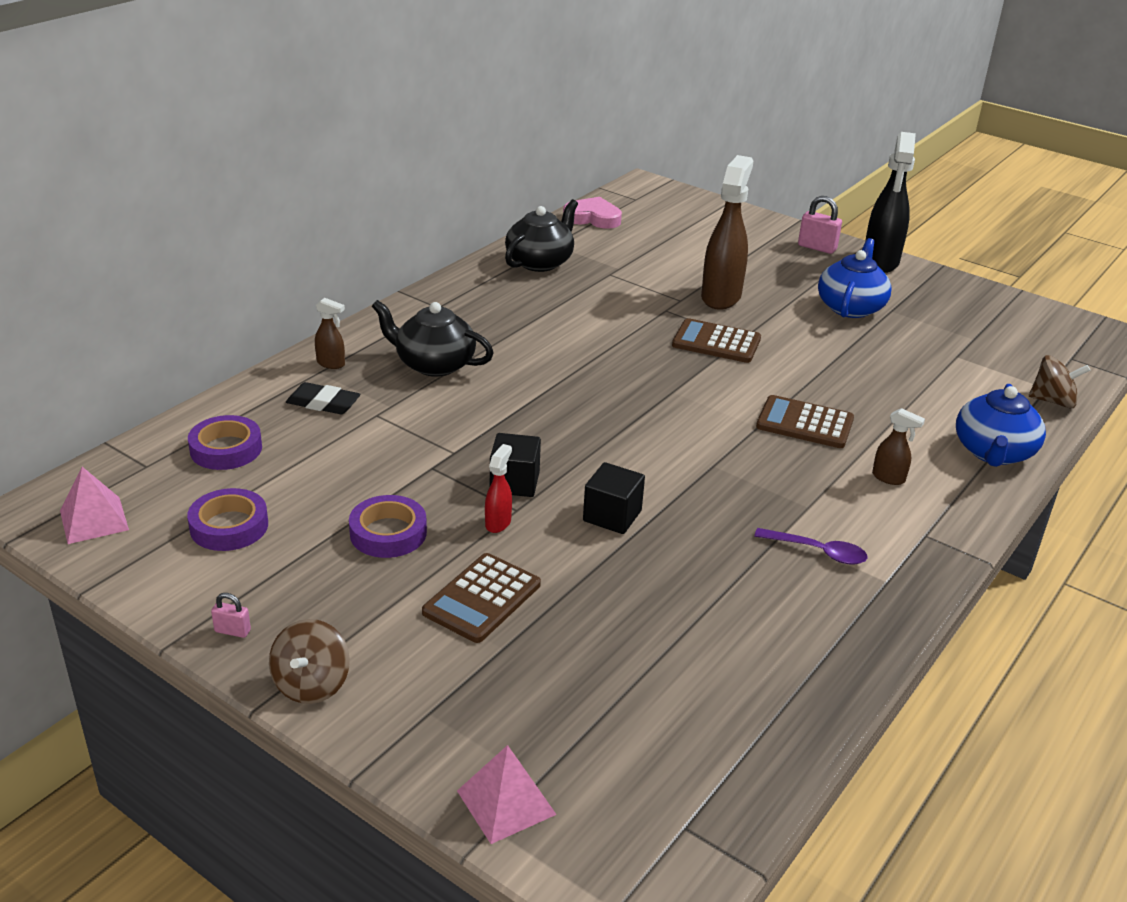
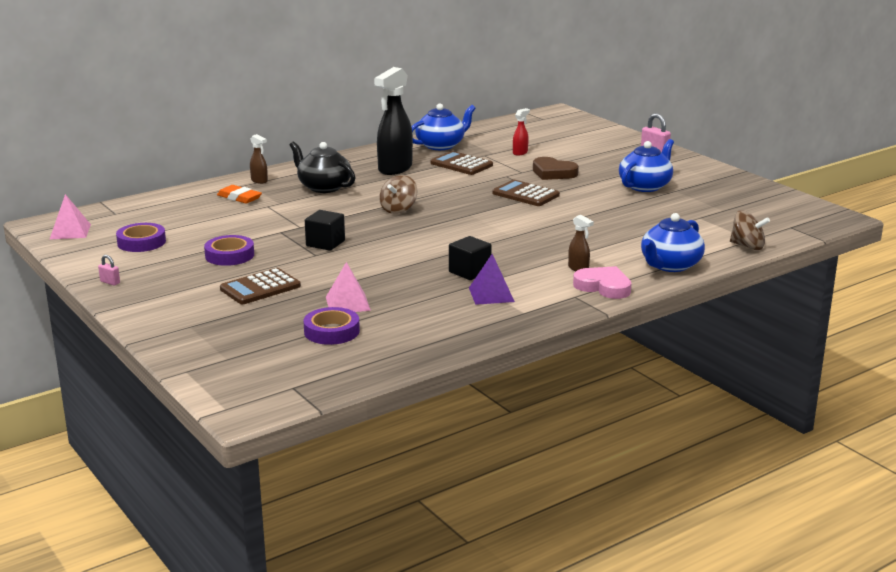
camera: 20 degrees right, 10 degrees down
(226, 449) = (166, 211): purple tape -> purple tape (331, 331)
(311, 684) = (135, 307): brown spinning top -> brown spinning top (398, 209)
(323, 403) = (239, 198): black eraser -> orange eraser
(498, 523) = (299, 259): red spray bottle -> red spray bottle (520, 153)
(506, 802) = (202, 363): pink pyramid -> pink pyramid (347, 303)
(540, 262) = (441, 145): black teapot -> blue teapot
(593, 218) = (501, 126): pink heart -> pink heart (603, 287)
(612, 516) = (373, 264): black cube -> black cube (469, 272)
(721, 297) = (553, 173): brown spray bottle -> brown heart
(804, 423) = (547, 238): brown calculator -> brown calculator (461, 164)
(817, 552) = (491, 294): purple spoon -> purple pyramid
(880, 262) = (696, 165): black spray bottle -> black spray bottle (394, 169)

